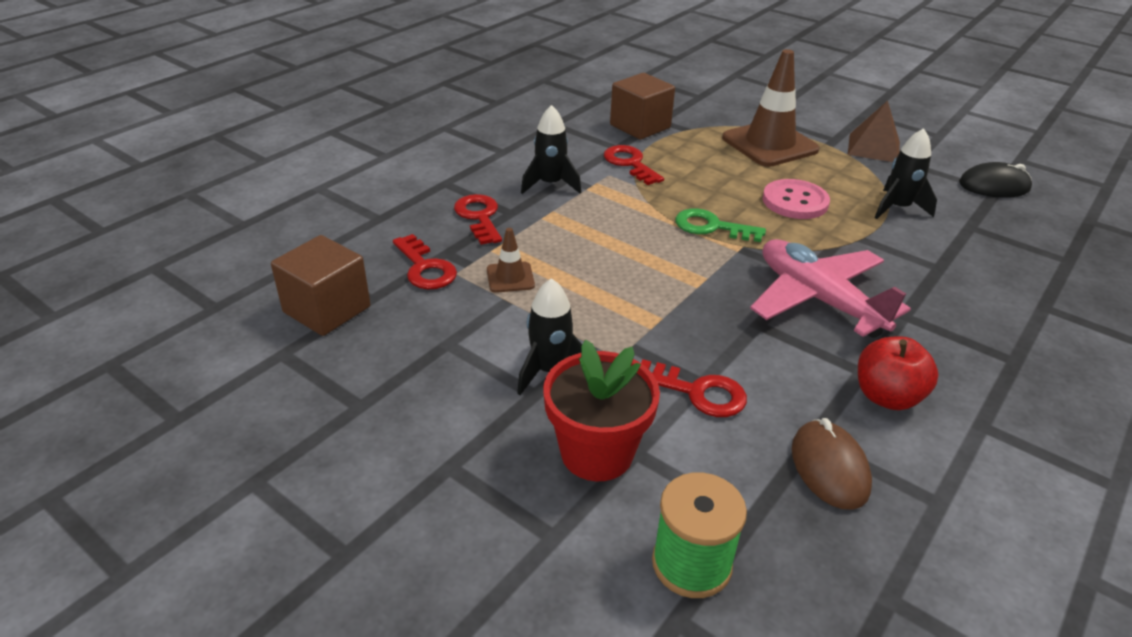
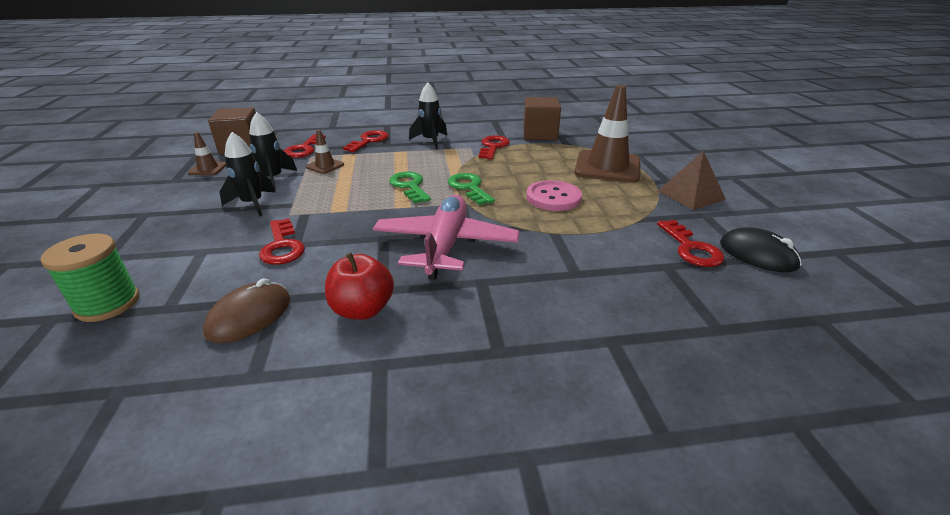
camera: 45 degrees right, 5 degrees down
(364, 363) = (208, 169): none -> brown traffic cone
(597, 453) = (190, 241): red flower pot -> none
(657, 255) = (409, 186): none -> green key
(897, 208) = (625, 230): black rocket -> black rocket (273, 179)
(957, 202) = (691, 248): none -> red key

